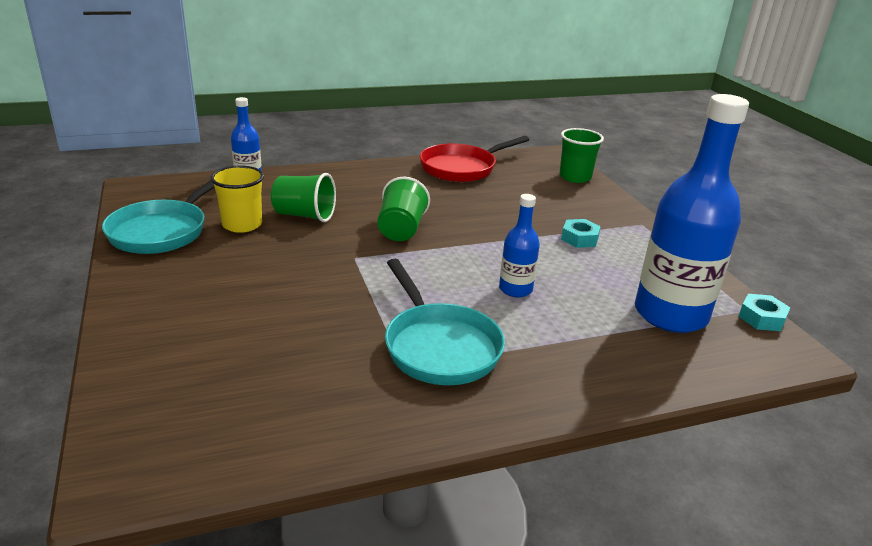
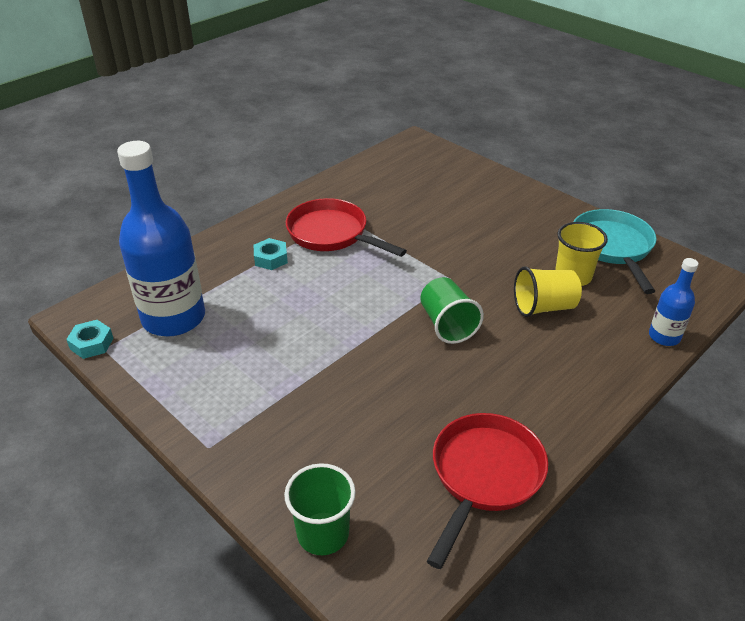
camera: 155 degrees right, 10 degrees up
(304, 215) = (544, 307): green cup -> yellow cup
(439, 347) = (331, 234): turquoise pan -> red pan
(515, 289) = (307, 296): blue bottle -> none
(579, 238) = (274, 386): turquoise nut -> turquoise nut (271, 258)

